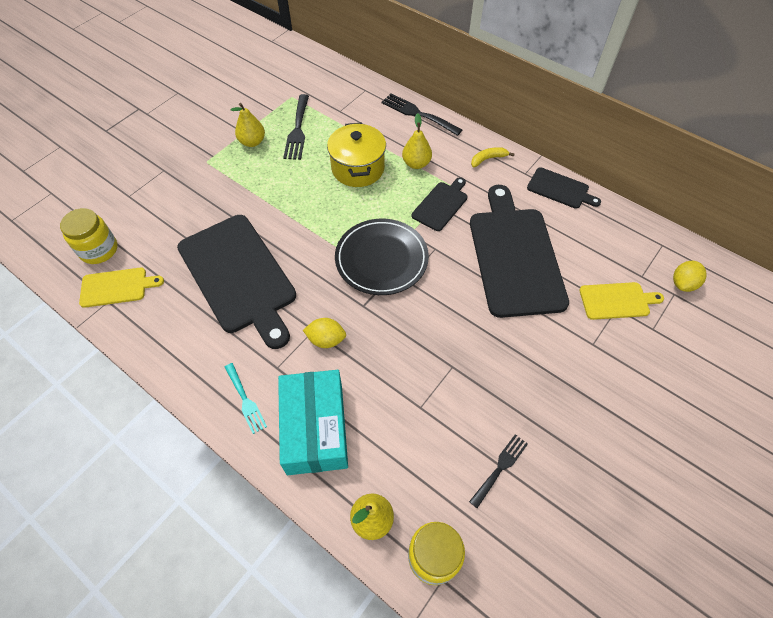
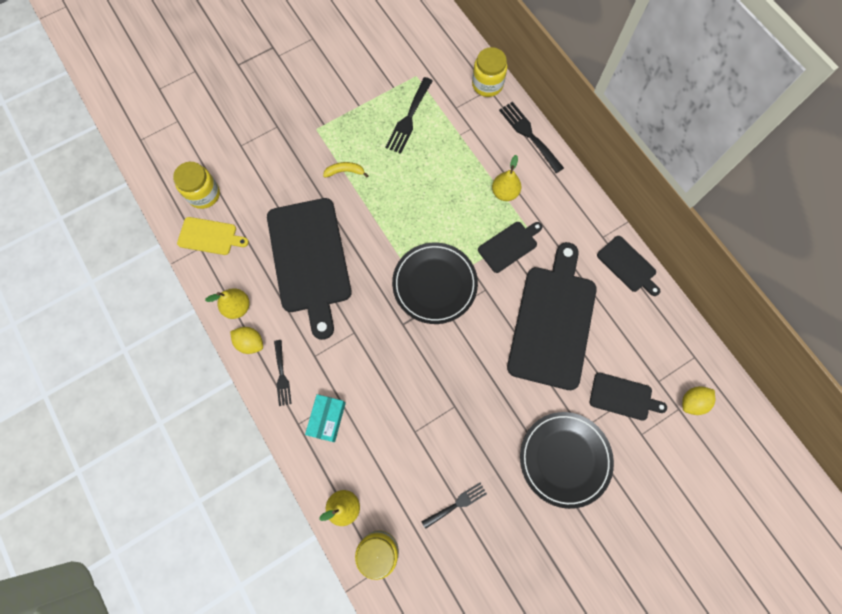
camera: 20 degrees right, 15 degrees up
(245, 400) = (282, 376): turquoise fork -> black fork
(252, 142) = (363, 119): yellow pear -> yellow pear (237, 307)
(315, 428) = (327, 419): turquoise box -> turquoise box, size x0.56
(326, 340) = (361, 345): yellow lemon -> yellow lemon (250, 343)
(358, 168) = (449, 180): yellow pot -> none
(362, 87) = (487, 84): none -> yellow jar
(488, 159) = (574, 209): yellow banana -> yellow banana (345, 172)
(591, 379) = (565, 459): none -> black plate
(617, 301) = (623, 397): yellow cutting board -> black cutting board

